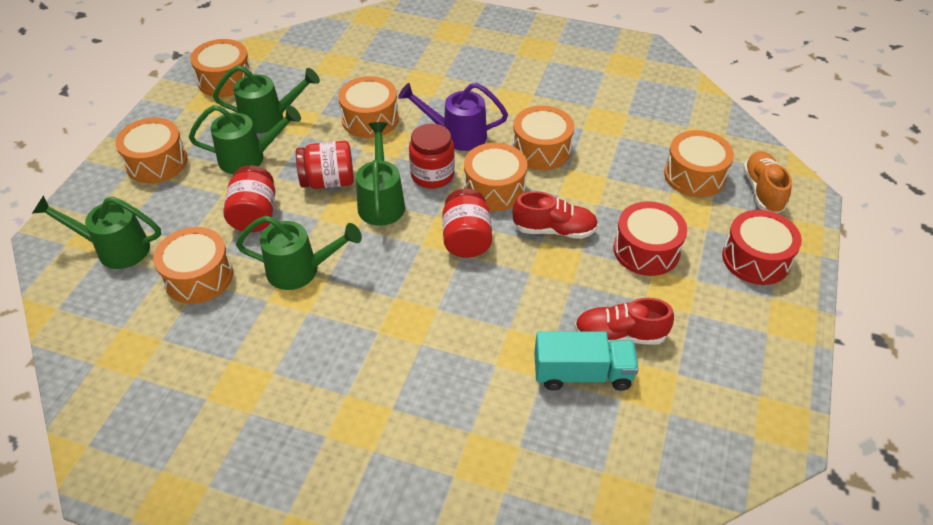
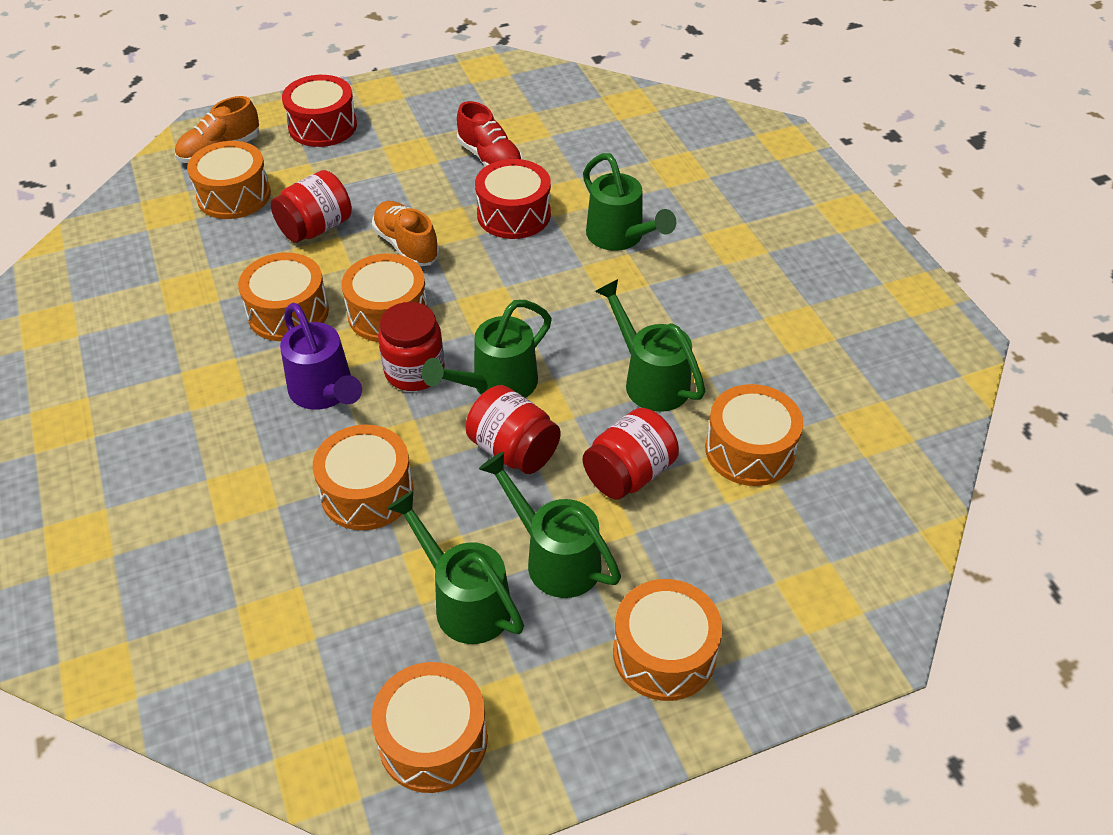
camera: 130 degrees left, 0 degrees up
(115, 249) = (809, 555): green watering can -> green watering can (620, 237)
(466, 239) = (481, 293): red jar -> red jar (316, 228)
(554, 230) = (406, 246): red shoe -> orange shoe
(582, 374) = (550, 160): turquoise truck -> none
(646, 250) = (375, 183): red drum -> red drum (514, 214)

